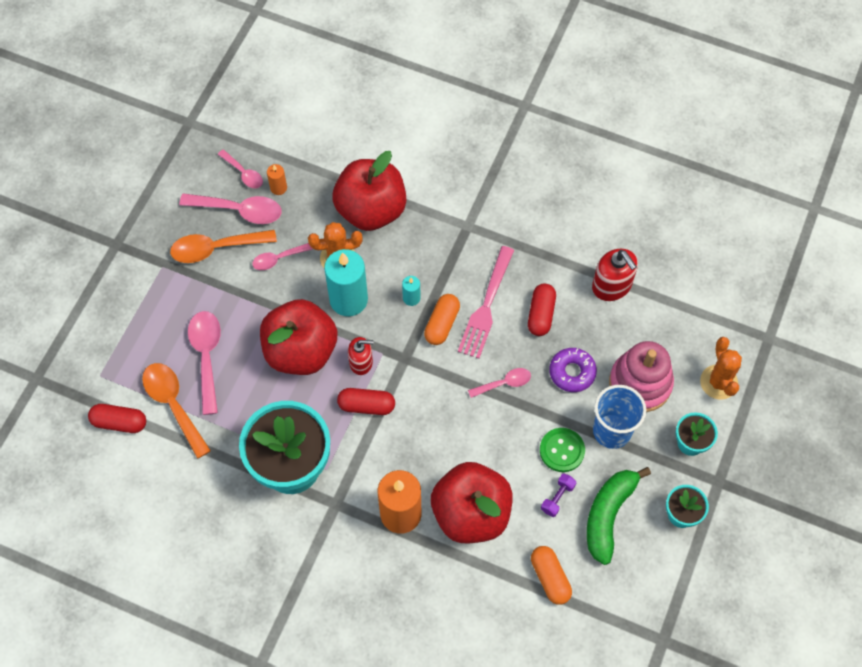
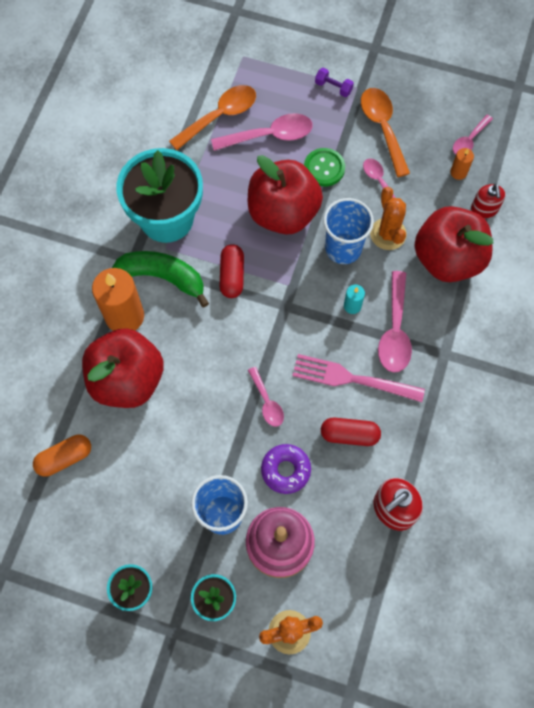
camera: 85 degrees right, 5 degrees up
(119, 422) = (200, 78): red capsule -> none
(239, 210) = (427, 142): pink spoon -> pink spoon (395, 331)
(348, 299) = (343, 248): turquoise candle -> blue cup
(361, 362) = (277, 266): red soap dispenser -> red soap dispenser (484, 209)
(442, 324) = (326, 337): orange capsule -> none
(557, 498) = (147, 461): purple dumbbell -> purple dumbbell (333, 87)
(562, 450) = (198, 463): green button -> green button (324, 168)
(608, 515) = (130, 513): green banana -> green banana (163, 277)

